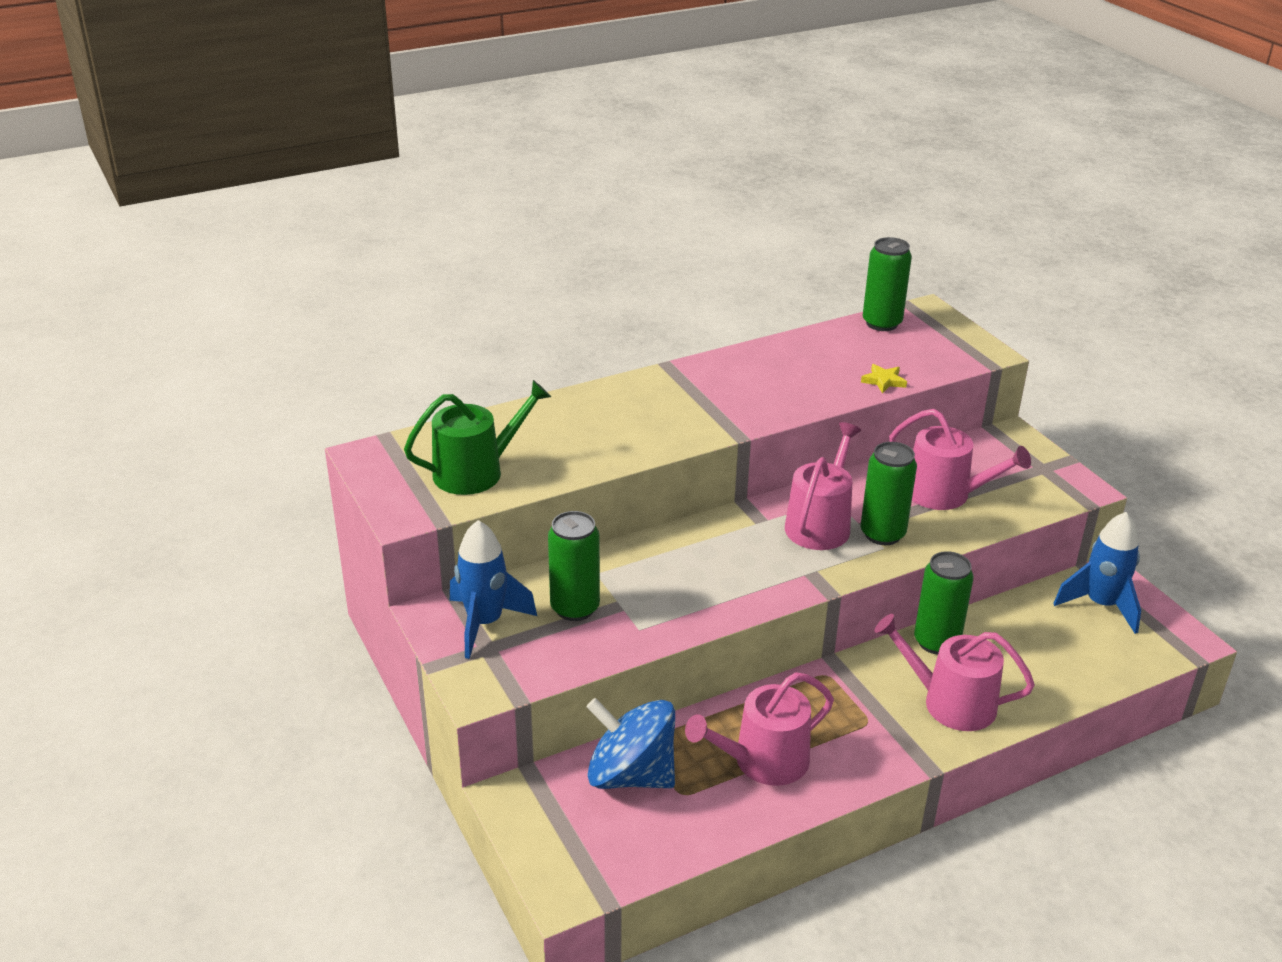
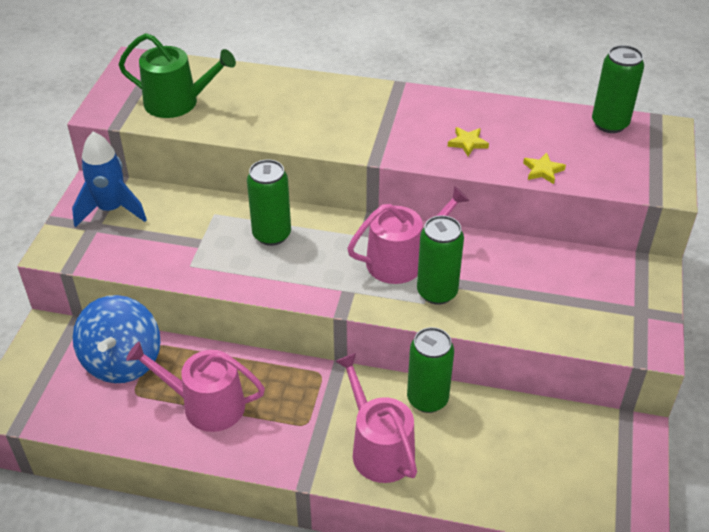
camera: 40 degrees right, 10 degrees up
(575, 608) = (171, 229): green can -> green can (272, 235)
(631, 775) = (122, 361): blue spinning top -> blue spinning top turned 150 degrees counterclockwise
(795, 386) = (467, 143): none -> yellow star
(945, 494) = (528, 288): pink watering can -> none
(1101, 605) = (597, 452): blue rocket -> none

